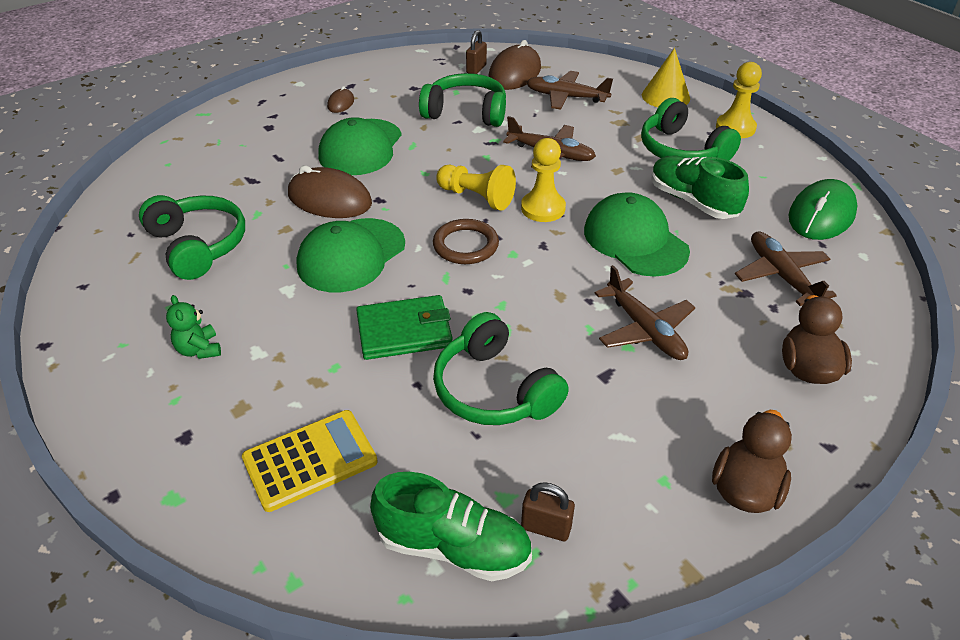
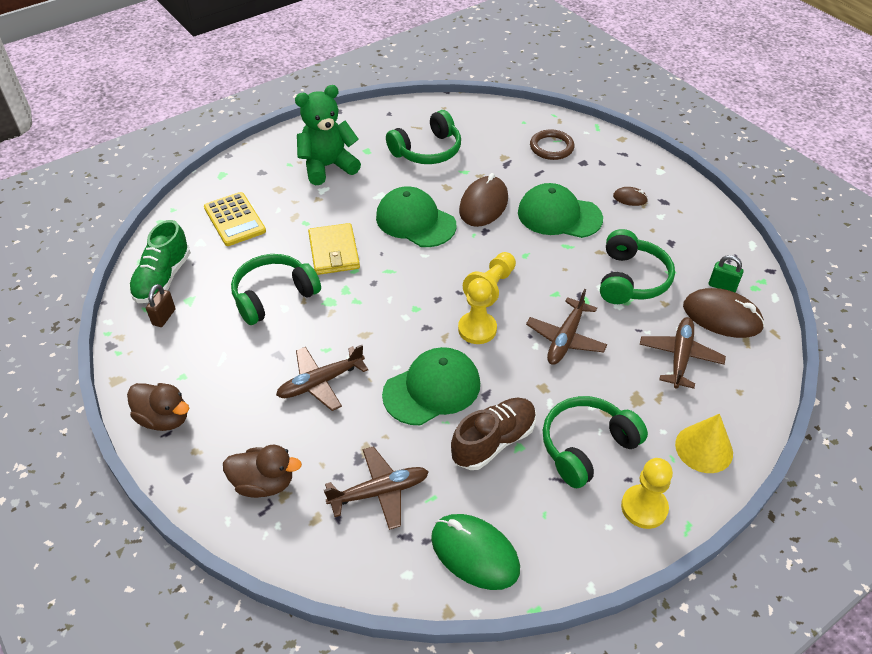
camera: 90 degrees right, 5 degrees up
(199, 350) = (328, 166): green teddy bear -> green teddy bear, size x2.13
(404, 331) = (334, 252): green wallet -> yellow wallet
(465, 245) = (426, 281): brown ring -> brown ring (551, 147)
(476, 69) = (722, 286): brown padlock -> green padlock
(692, 201) = (493, 441): green shoe -> brown shoe

